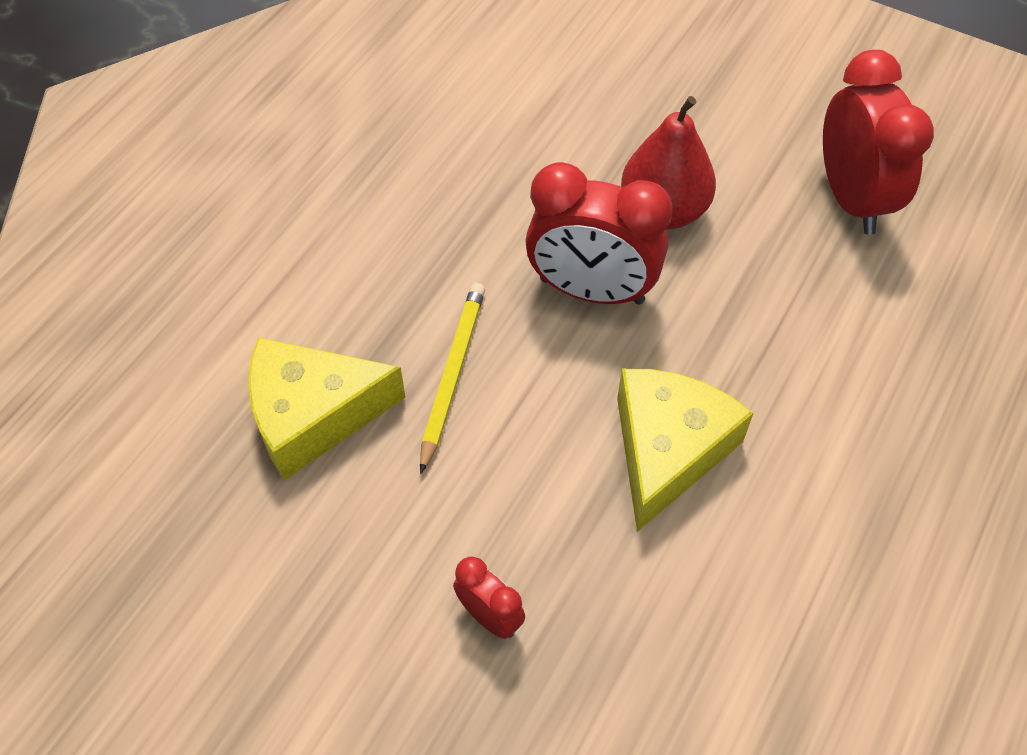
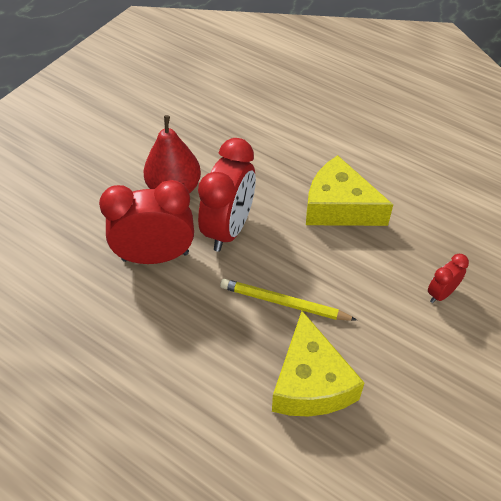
camera: 85 degrees left, 5 degrees down
(851, 199) = (182, 111): red clock -> red clock (155, 256)

